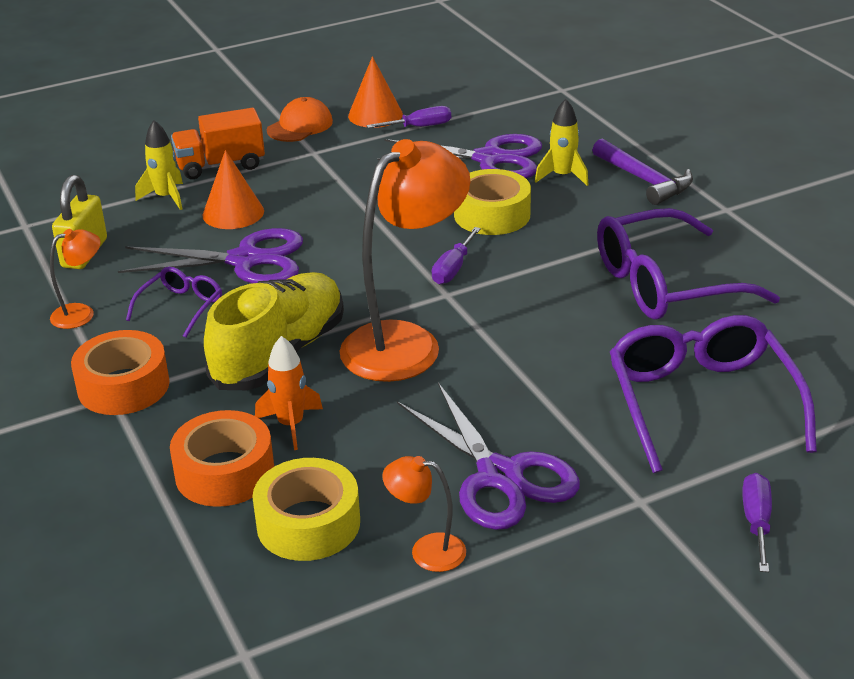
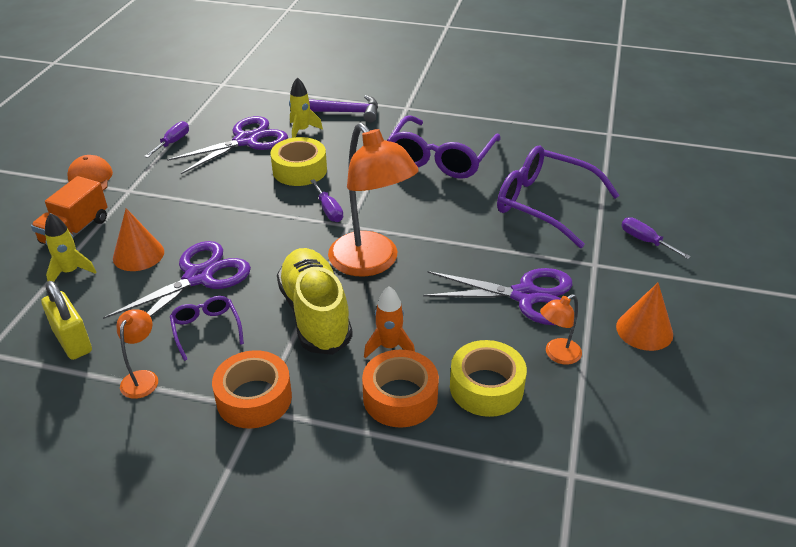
camera: 50 degrees left, 5 degrees up
(375, 115) = (131, 149): orange cone -> orange cone (644, 330)
(405, 342) = (371, 263): orange lamp -> orange lamp turned 150 degrees clockwise

